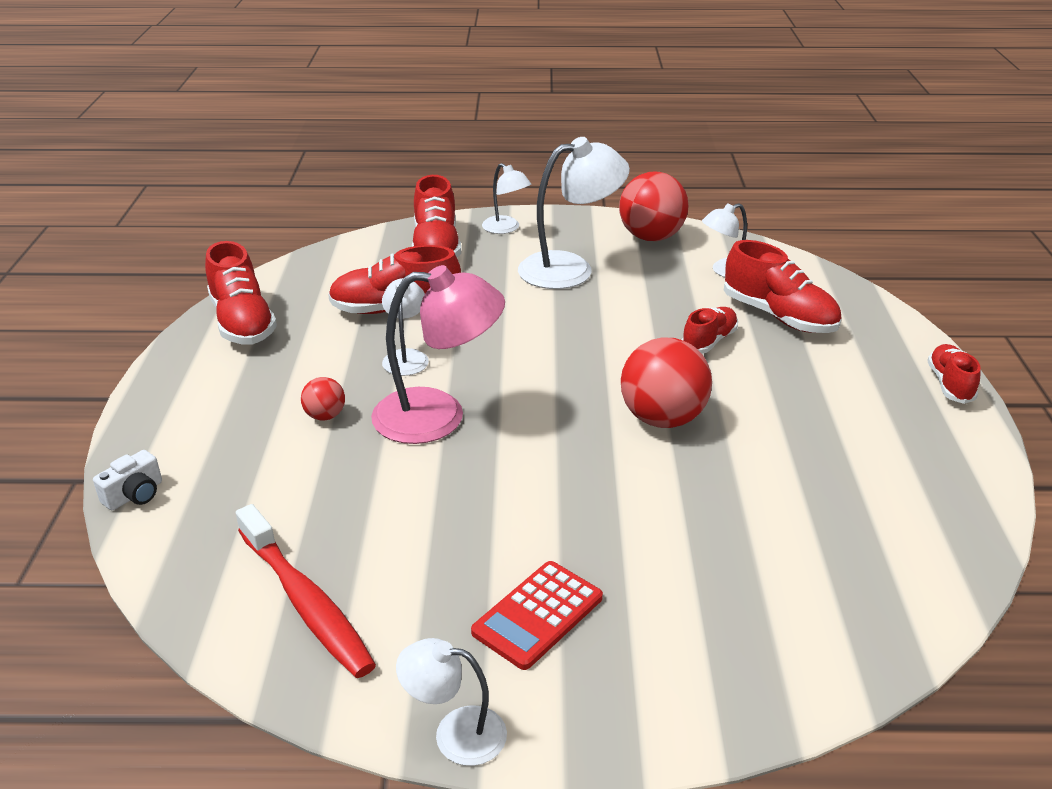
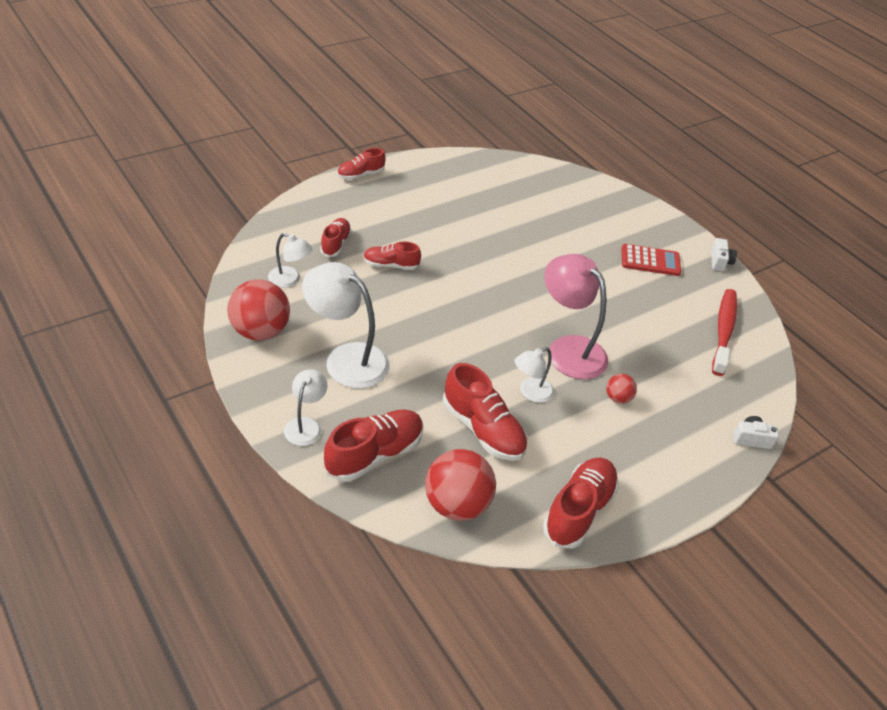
camera: 130 degrees left, 10 degrees up
(455, 733) = (719, 262): white lamp -> white camera
(662, 419) = (485, 263): red ball -> red ball (456, 505)
(779, 316) = (335, 244): red shoe -> red shoe, size x0.61

